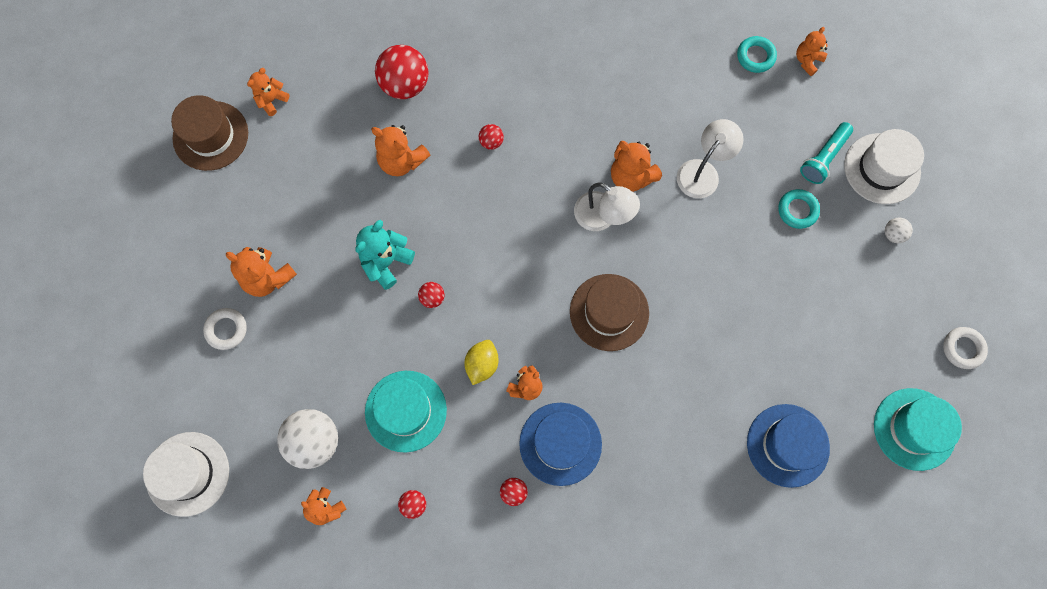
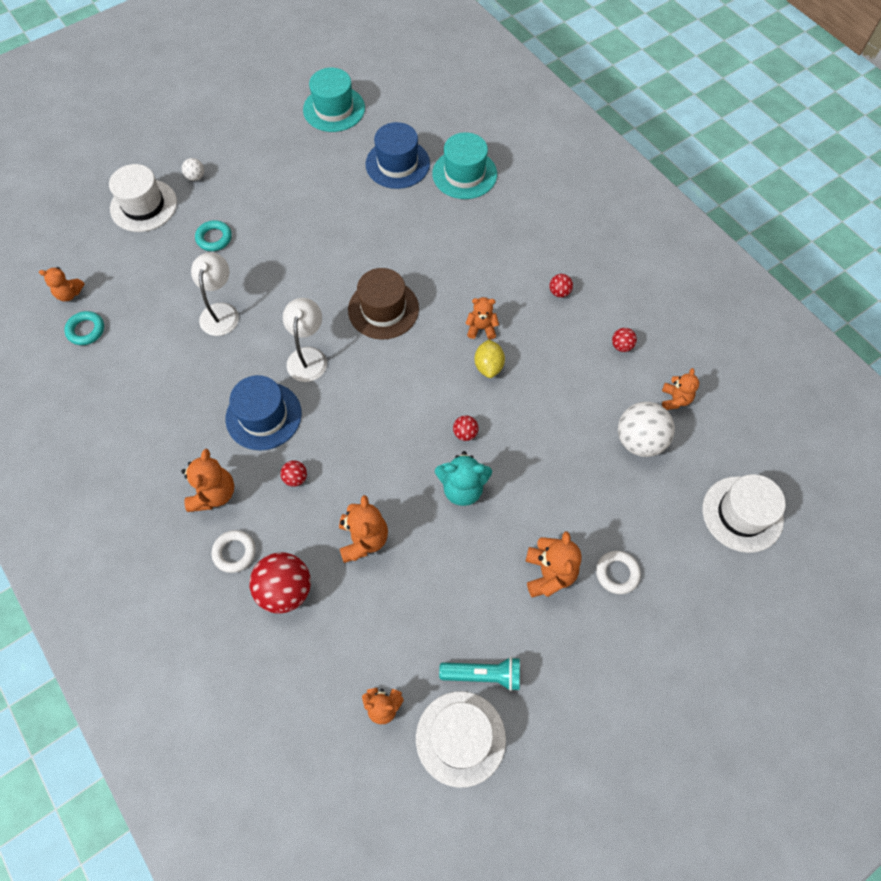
camera: 125 degrees left, 10 degrees down
(210, 136) = (460, 738): brown hat -> white hat
(406, 411) = (564, 394): turquoise hat -> turquoise hat (464, 174)
(482, 364) = (488, 366): yellow lemon -> yellow lemon turned 75 degrees counterclockwise
(560, 443) = (503, 284): blue hat -> blue hat (263, 416)
(631, 176) = (258, 357): orange teddy bear -> orange teddy bear (213, 493)
(703, 172) = (221, 311): white lamp -> white lamp turned 90 degrees clockwise
(823, 158) = (157, 243): turquoise flashlight -> turquoise flashlight (483, 675)
(963, 348) = (258, 108): white ring -> white ring (234, 552)

